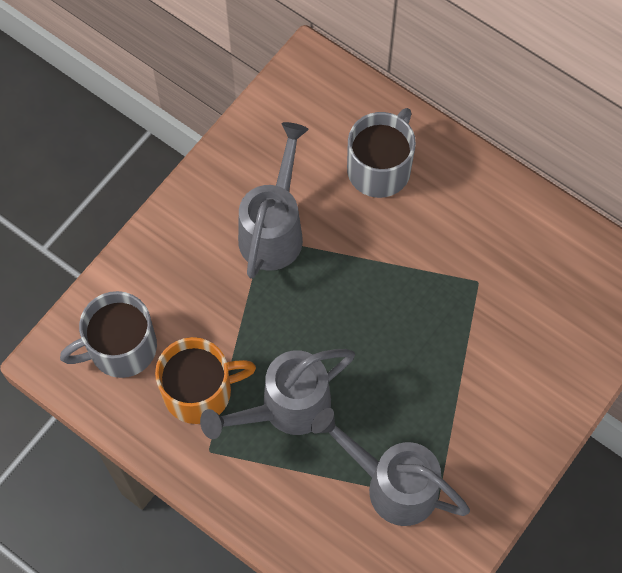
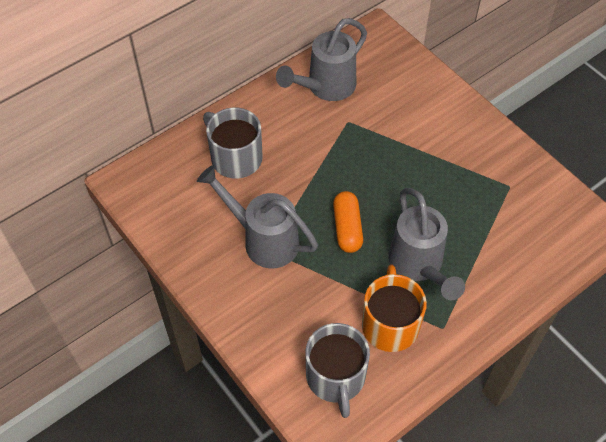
camera: 75 degrees left, 10 degrees down
(316, 316) = (347, 228): none -> orange capsule
(392, 484) = (493, 211): grey watering can -> grey watering can (326, 87)

